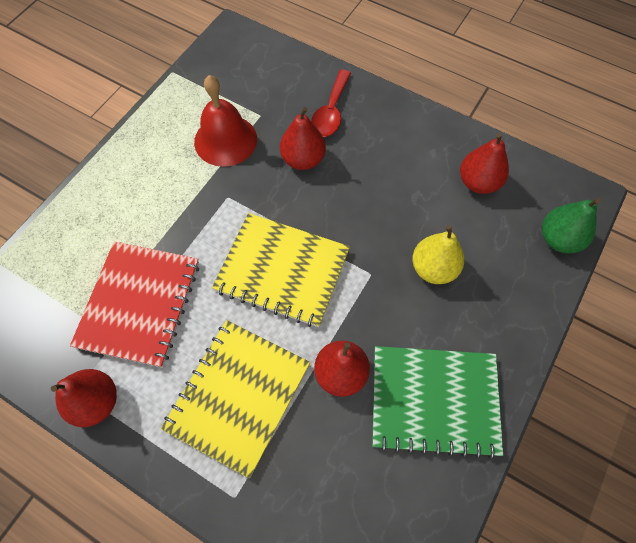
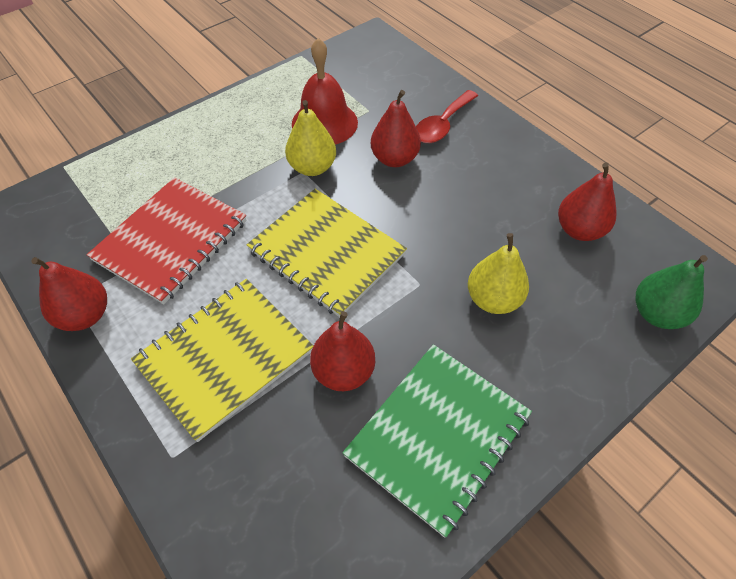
camera: 20 degrees right, 10 degrees down
(234, 190) = (312, 167): none -> yellow pear
(434, 400) = (438, 436): green notebook -> green notebook turned 75 degrees counterclockwise

